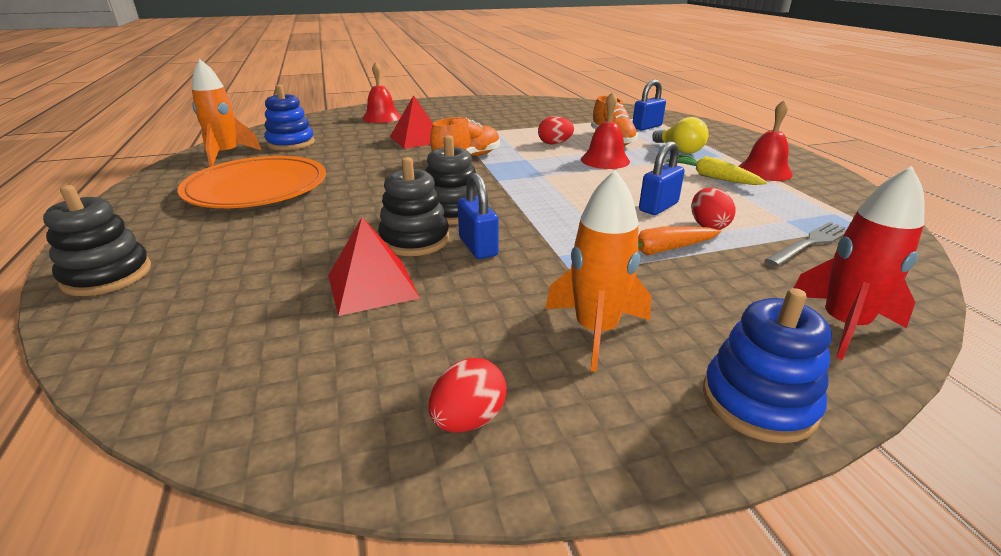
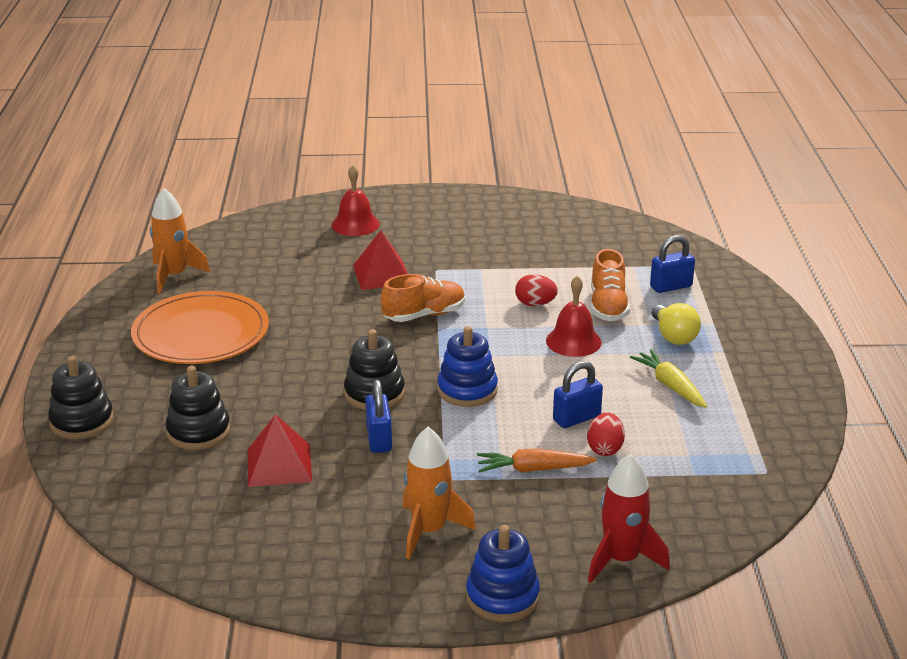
camera: 15 degrees right, 0 degrees up
(291, 143) = (242, 264): blue stacking toy -> blue stacking toy (467, 390)
(414, 240) = (328, 423): black stacking toy -> black stacking toy (198, 432)
(468, 419) = (311, 573): red egg -> none
(764, 171) = (739, 385): red bell -> none
(811, 243) = (683, 483): grey fork -> none

